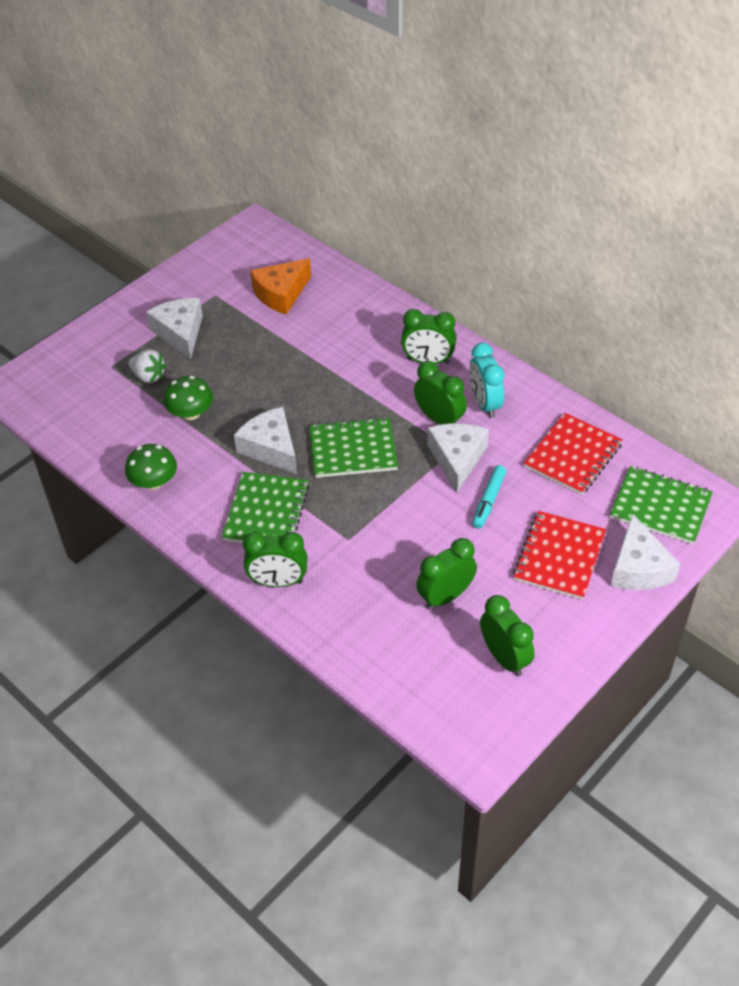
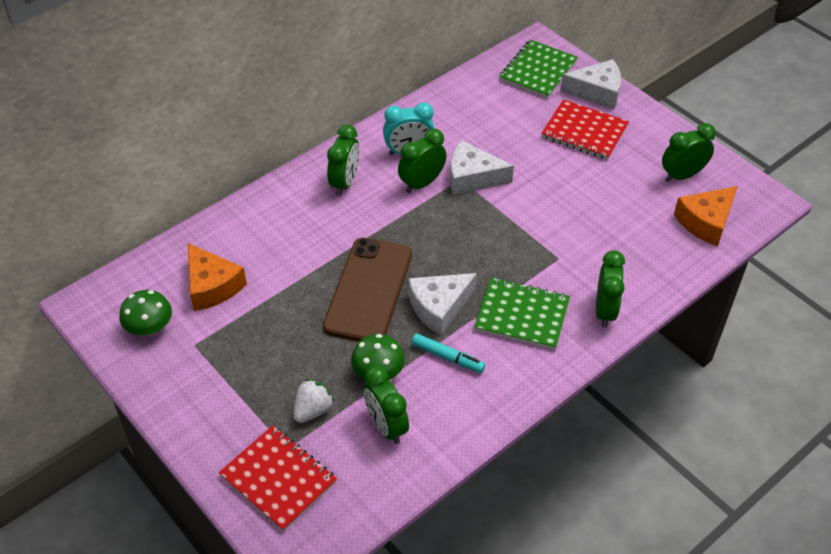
camera: 85 degrees left, 0 degrees up
(154, 482) = (472, 406): green mushroom -> green mushroom (149, 327)
(180, 333) = (248, 379): white cheese -> none
(287, 395) = (368, 290): none -> brown phone
(353, 450) = (451, 246): green notebook -> none
(427, 681) = (706, 222): none -> orange cheese
(445, 596) = (623, 202): green clock -> green clock (386, 426)
(489, 501) = (522, 164): turquoise marker -> turquoise marker (447, 357)
(572, 456) = (478, 108): red notebook -> red notebook (278, 479)

